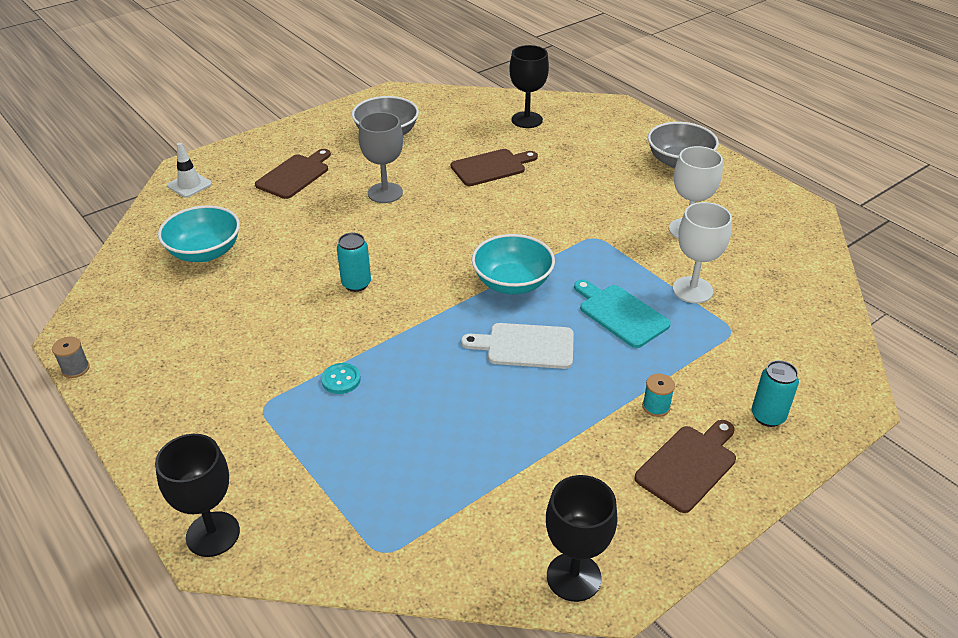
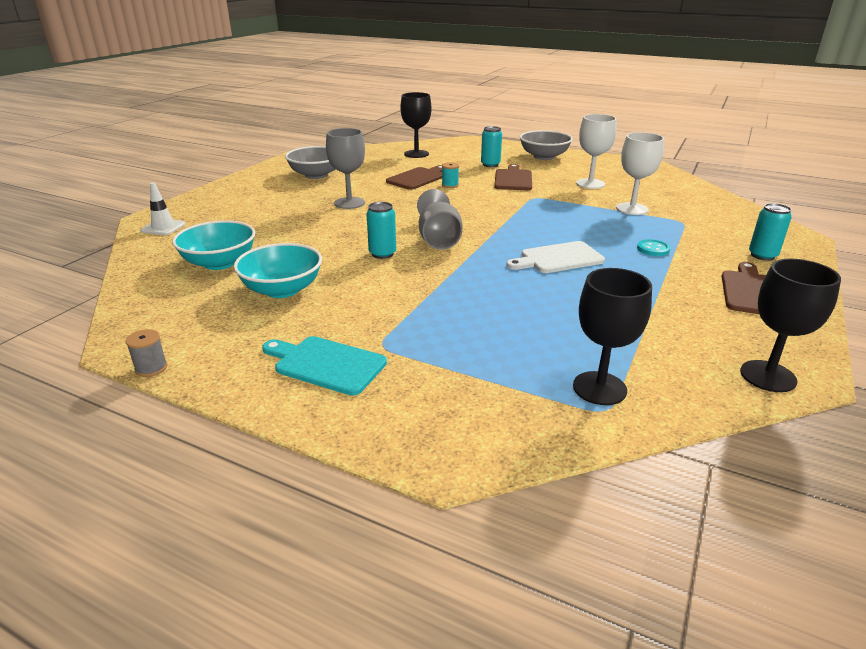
camera: 25 degrees left, 10 degrees down
(213, 534) = (432, 449): black goblet -> black goblet (599, 388)
(295, 175) = (260, 206): brown cutting board -> brown cutting board (513, 179)
(341, 379) = (434, 310): turquoise button -> turquoise button (653, 249)
(428, 279) = (439, 239): none -> grey goblet
(512, 283) = (506, 229): turquoise bowl -> turquoise bowl (282, 289)
(597, 162) = (490, 165): none -> turquoise can
(621, 314) = (602, 229): turquoise cutting board -> turquoise cutting board (326, 364)
(656, 406) = (689, 268): turquoise spool -> turquoise spool (450, 185)

